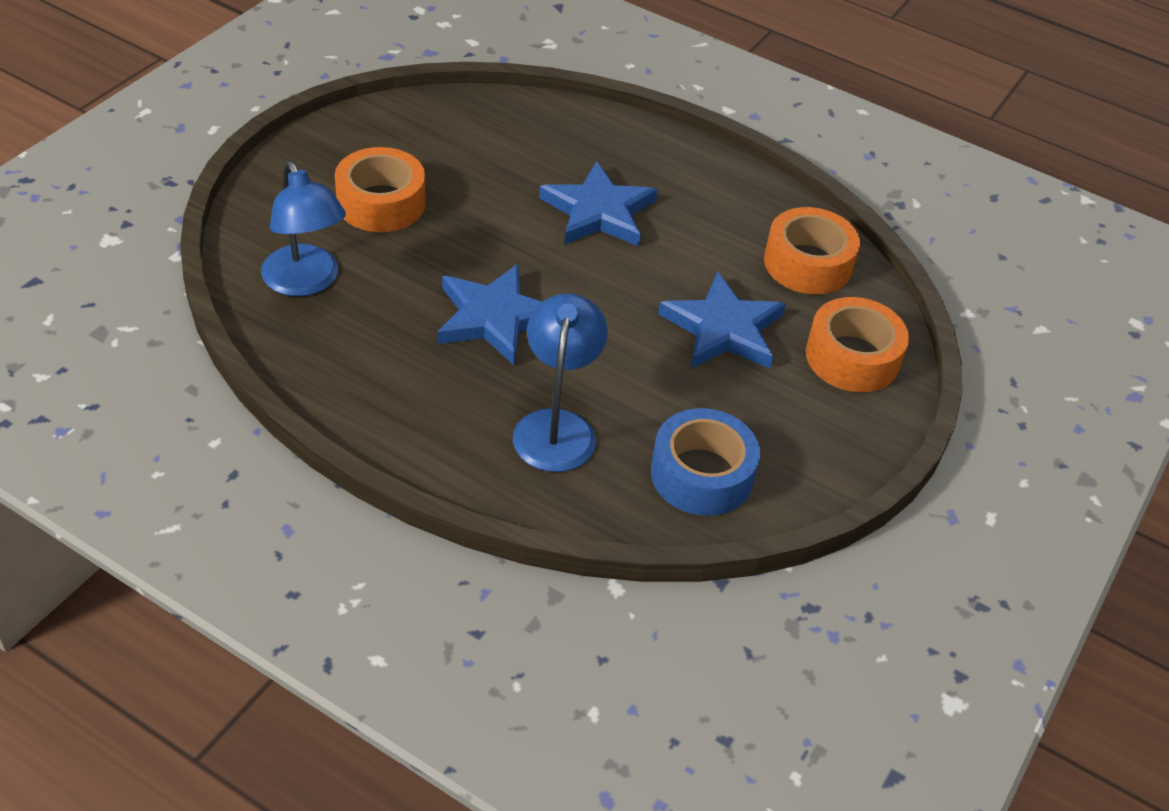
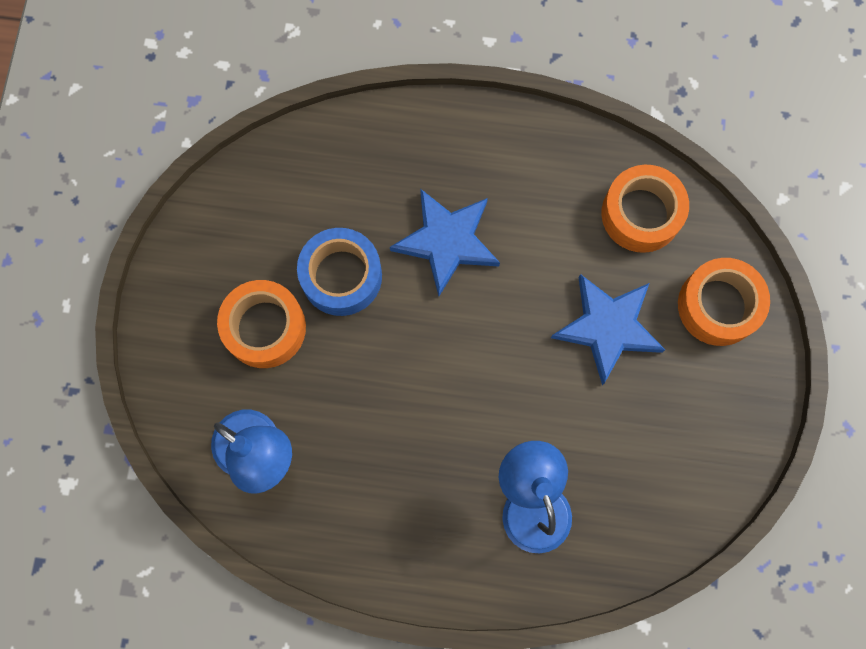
camera: 20 degrees left, 30 degrees up
(494, 318) = (427, 412): blue star -> none
(701, 474) = (659, 492): blue tape -> blue tape (341, 276)

